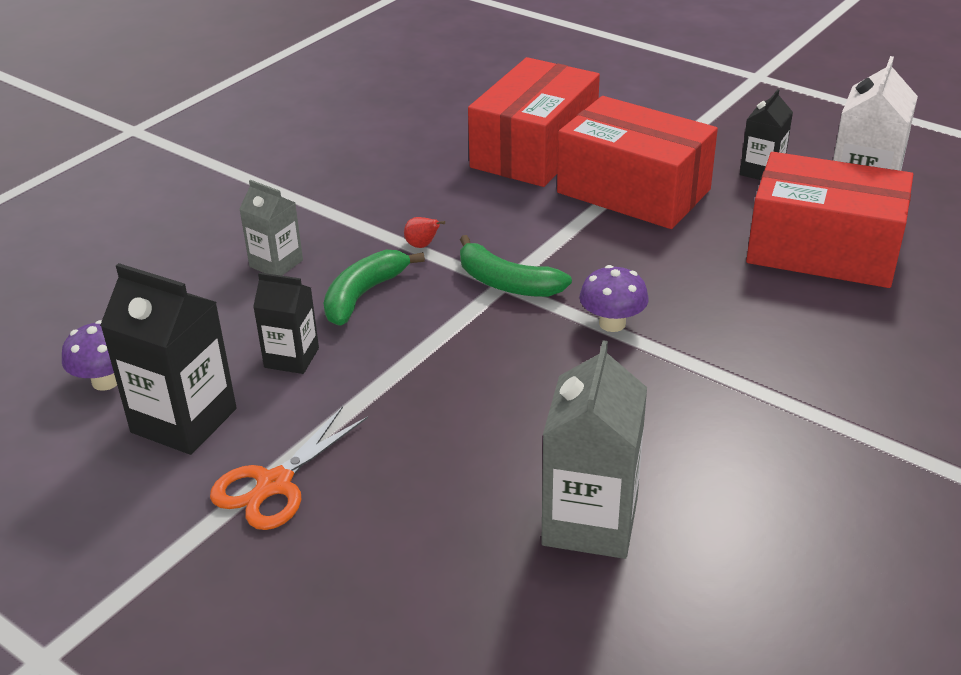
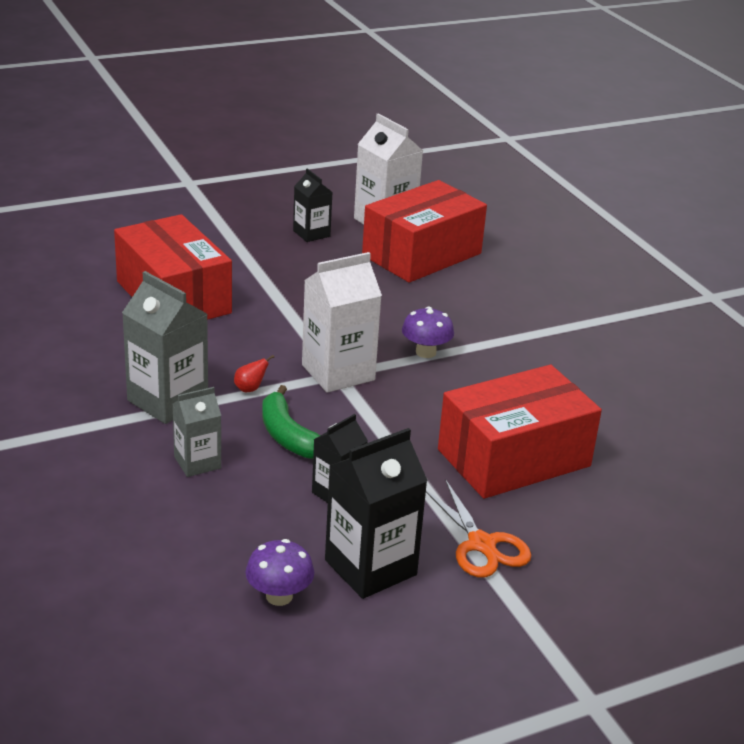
camera: 65 degrees left, 5 degrees down
(506, 283) = (338, 372): green banana -> white carton
(590, 521) = (609, 433): grey carton -> grey carton (167, 401)
(633, 191) = (279, 284): red box -> red box (514, 458)

